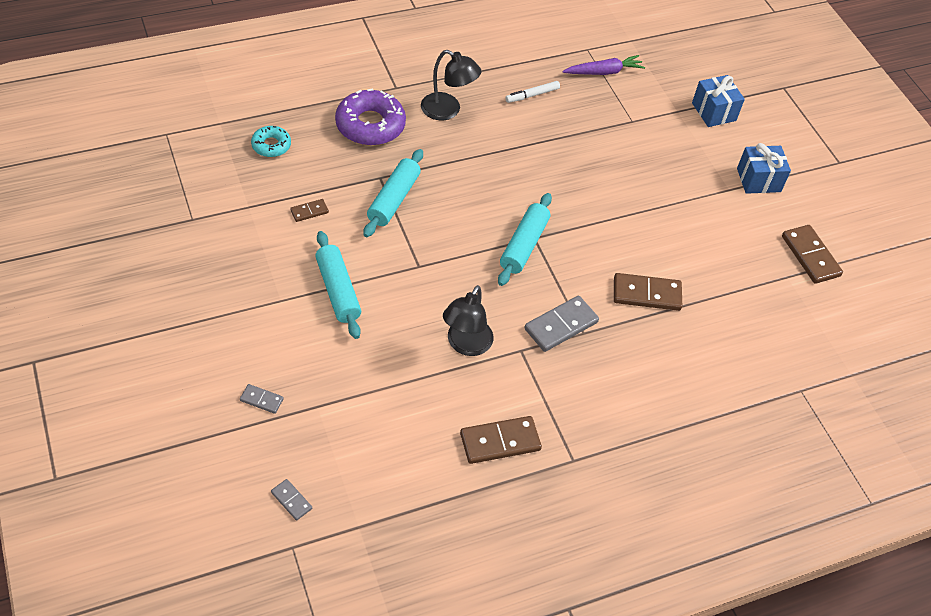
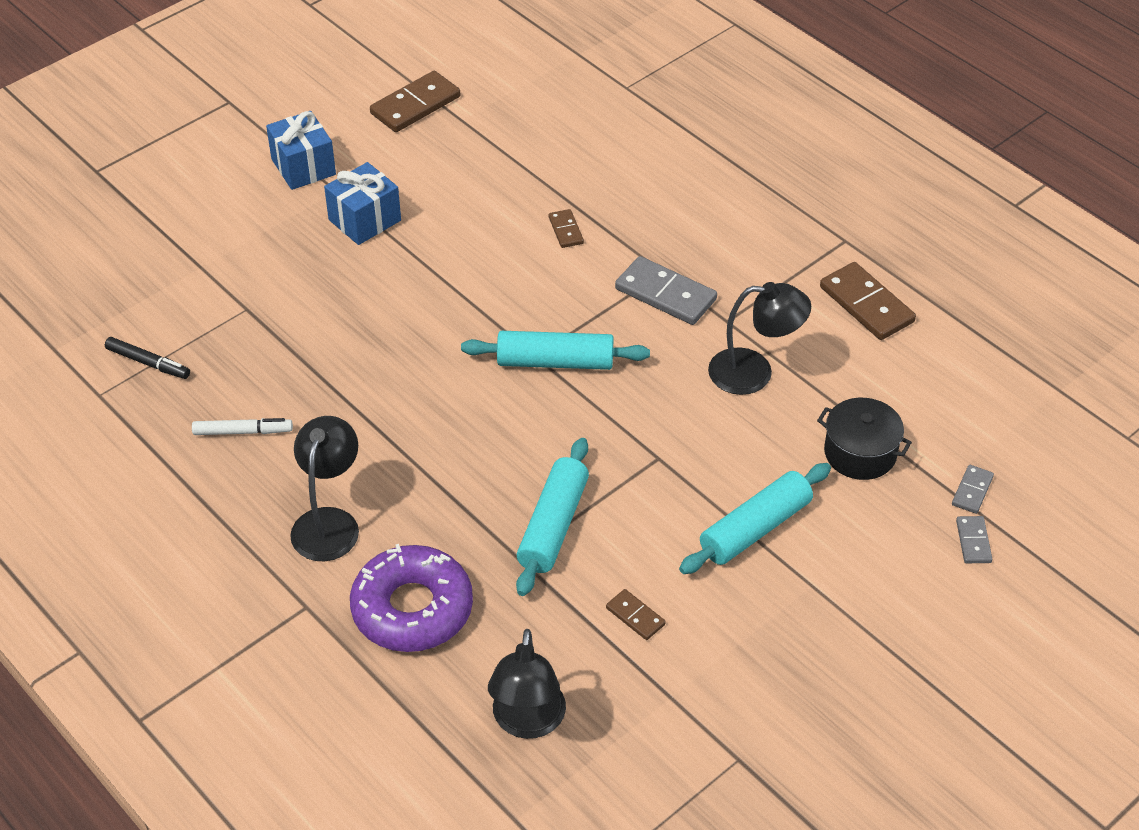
camera: 105 degrees left, 5 degrees down
(271, 145) = (527, 722): turquoise donut -> black lamp
(291, 500) = (1077, 459): grey domino -> grey domino (972, 491)
(367, 372) = (860, 453): none -> black pot
(393, 199) = (553, 525): turquoise rolling pin -> turquoise rolling pin turned 75 degrees counterclockwise
(532, 95) = (243, 432): white marker -> white marker turned 45 degrees counterclockwise
(603, 72) = (148, 363): purple carrot -> black marker
(646, 294) = (566, 230): brown domino -> brown domino, size x0.53
(714, 112) = (184, 230): blue gift -> blue gift (364, 220)

